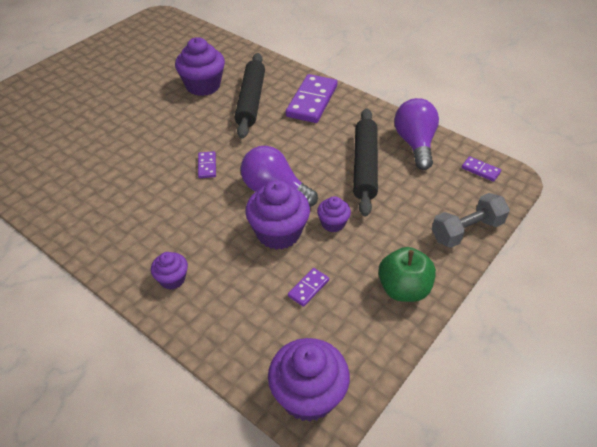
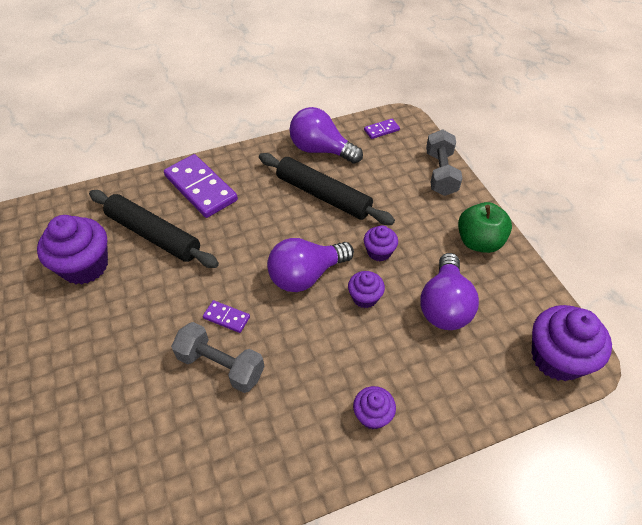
camera: 60 degrees left, 5 degrees up
(166, 181) = (221, 365): none -> grey dumbbell
(278, 233) = (365, 297): purple cupcake -> purple cupcake, size x0.54
(308, 288) = (444, 305): purple domino -> purple light bulb

